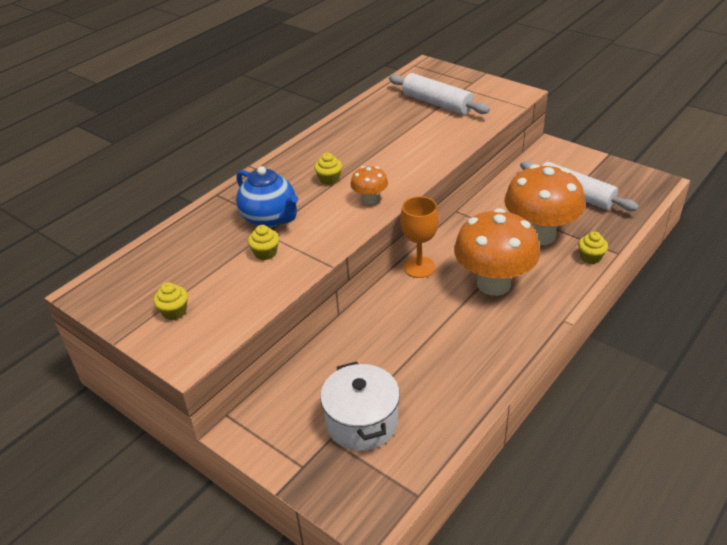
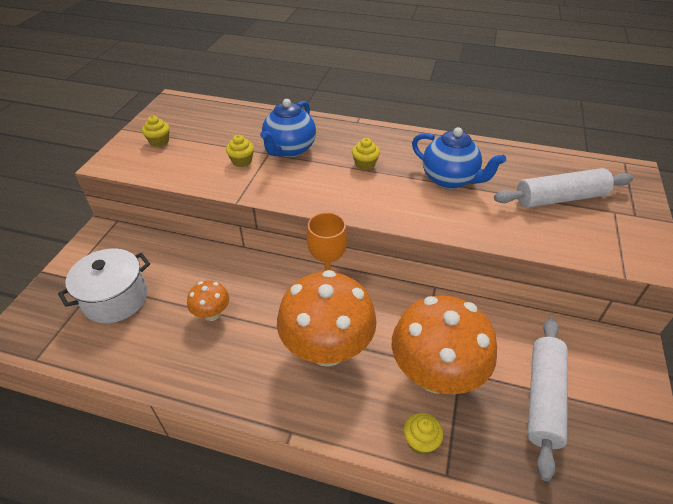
camera: 65 degrees right, 5 degrees up
(370, 200) = (346, 197): orange mushroom -> orange mushroom (212, 314)
(382, 142) = (450, 179): none -> blue teapot
(437, 103) = (560, 198): white rolling pin -> white rolling pin turned 60 degrees clockwise

